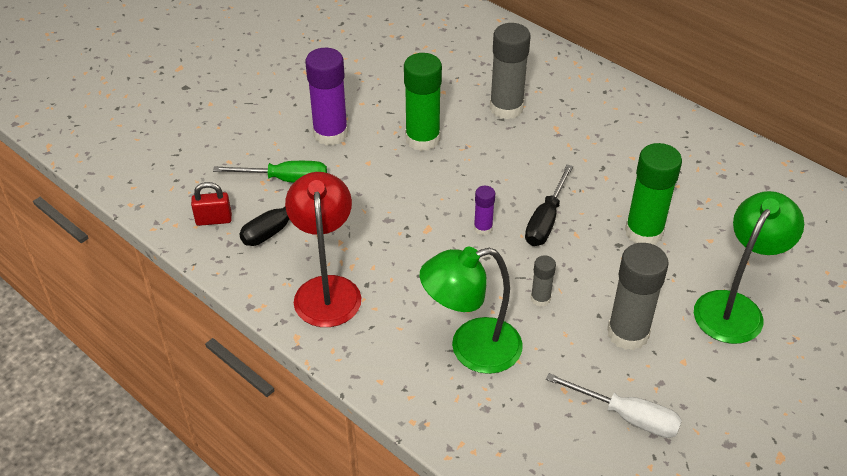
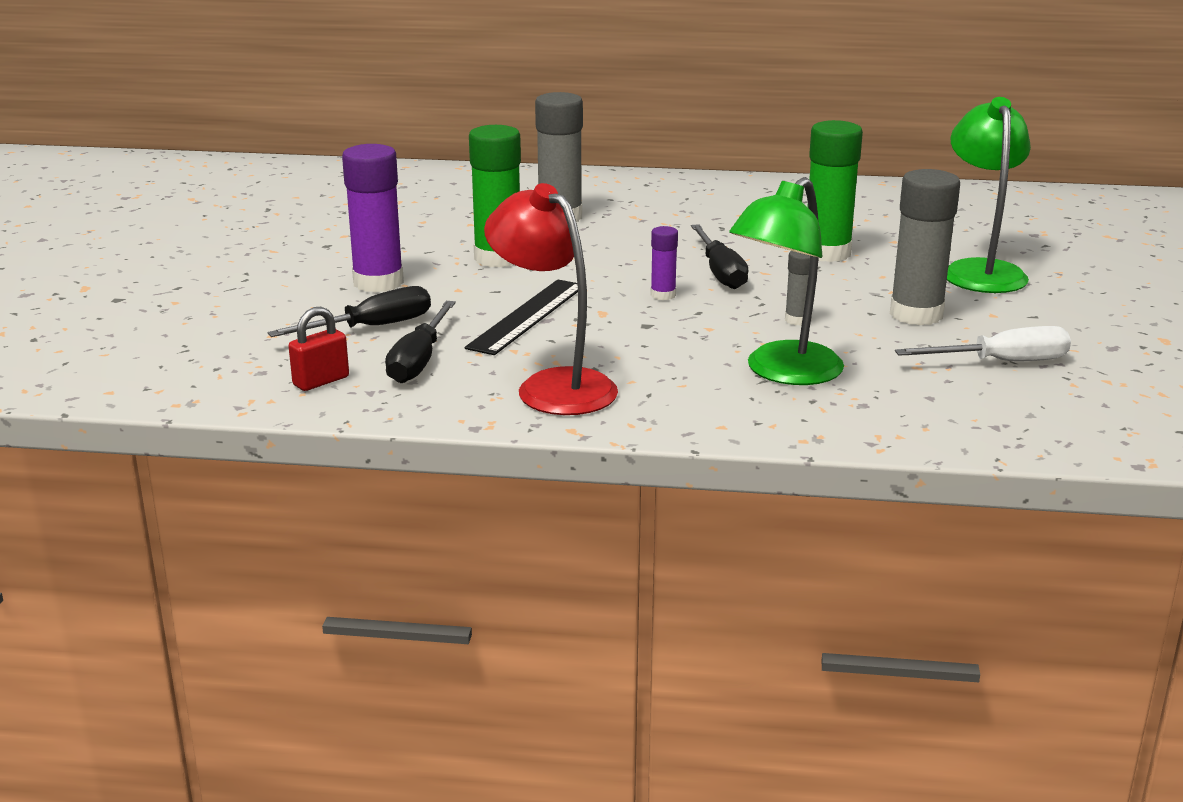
camera: 35 degrees left, 20 degrees down
(285, 179) = (372, 327): green screwdriver -> black screwdriver
(380, 211) = (527, 316): none -> black ruler

